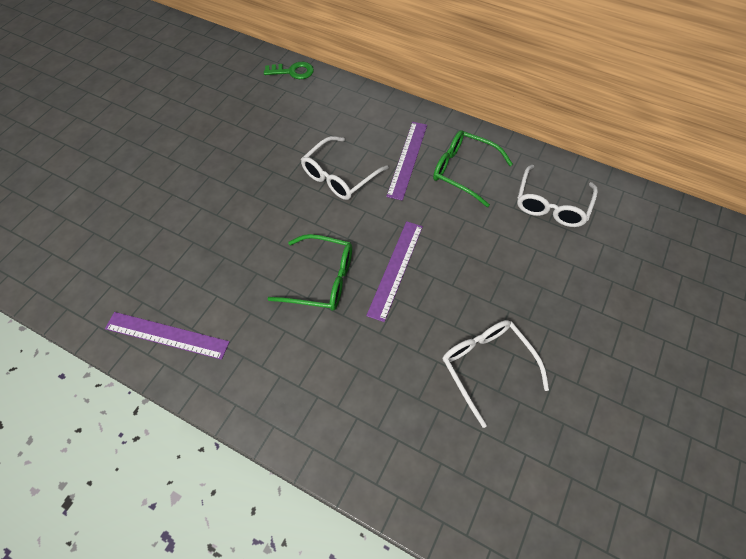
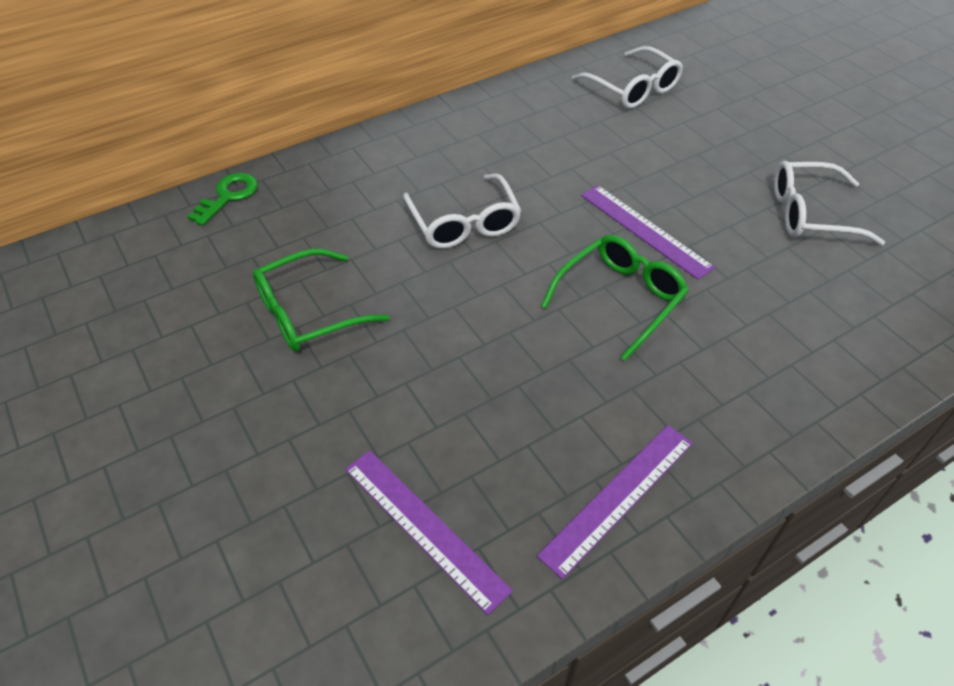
camera: 60 degrees left, 10 degrees down
(407, 159) = (486, 158): purple ruler -> purple ruler (424, 527)
(464, 171) = (540, 125): green glasses -> green glasses (309, 312)

